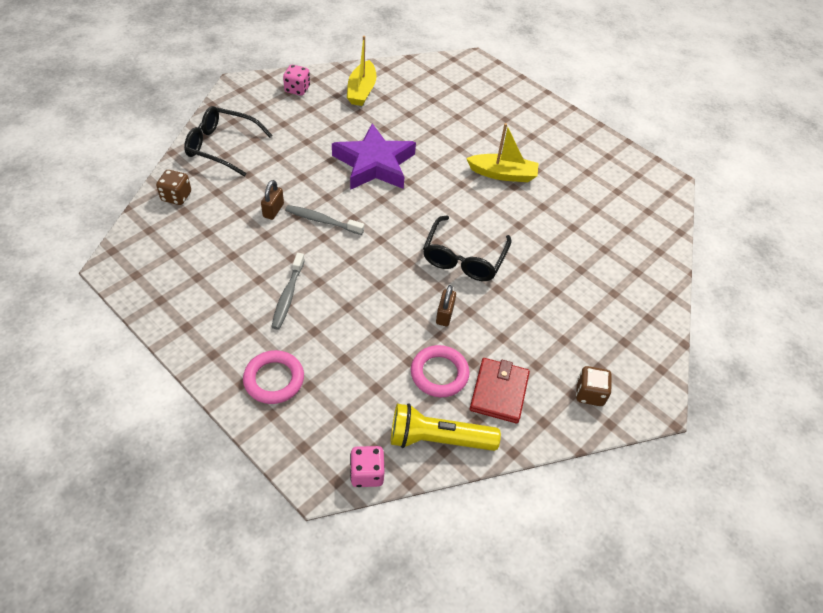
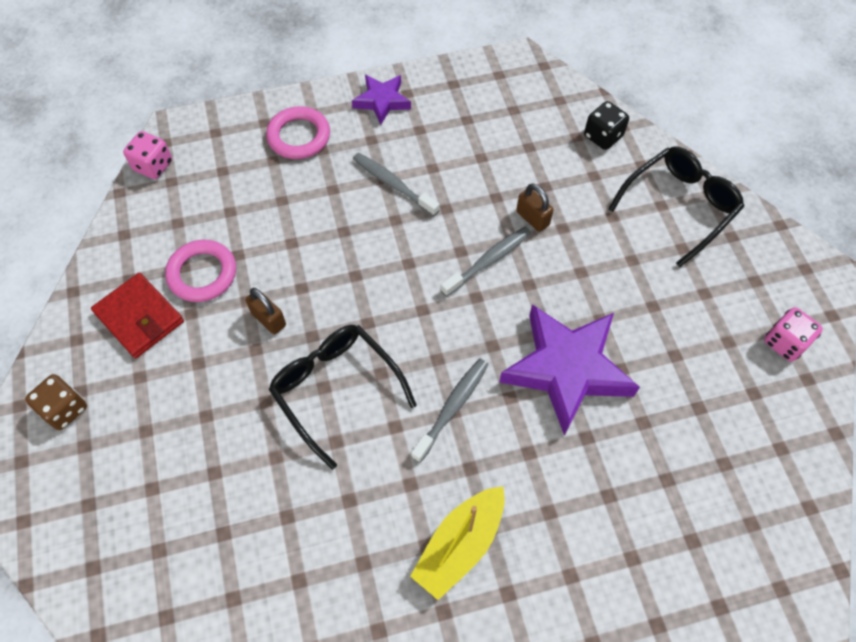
camera: 125 degrees right, 10 degrees up
(176, 196) = (603, 136): brown dice -> black dice
(204, 339) = (382, 101): none -> purple star
(361, 91) = (754, 435): yellow boat -> none
(433, 202) = (452, 407): none -> grey toothbrush
(438, 439) = (137, 235): yellow flashlight -> none

